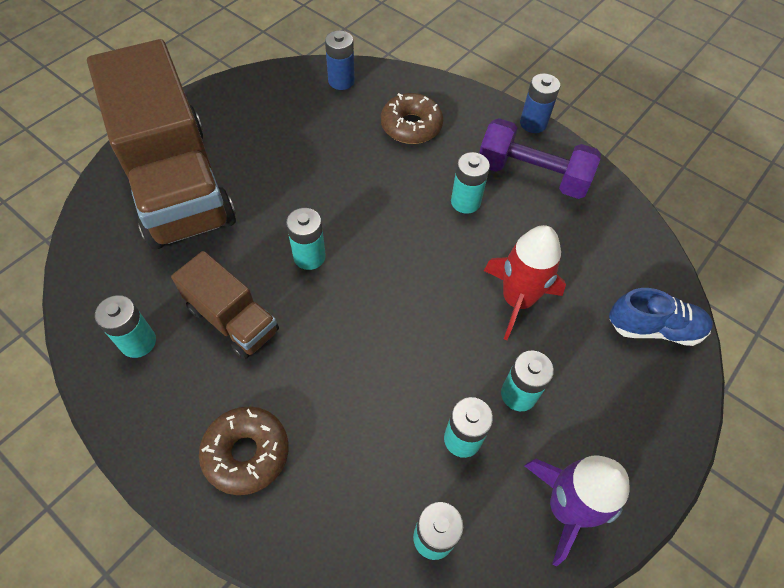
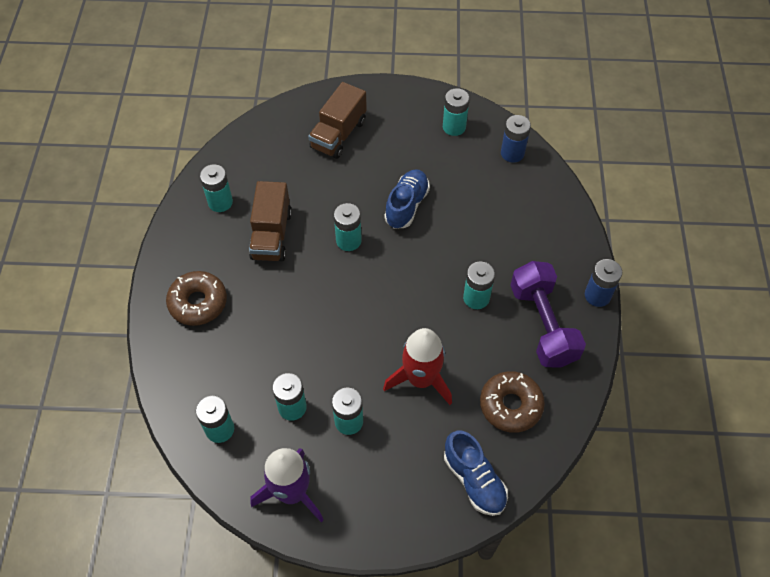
camera: 55 degrees right, 0 degrees up
(177, 183) = (338, 134): brown truck -> brown truck, size x0.49
(270, 98) = (454, 127): none -> turquoise battery
(317, 186) = (406, 205): none -> blue shoe
(411, 126) = (513, 222): brown donut -> brown donut (510, 405)

